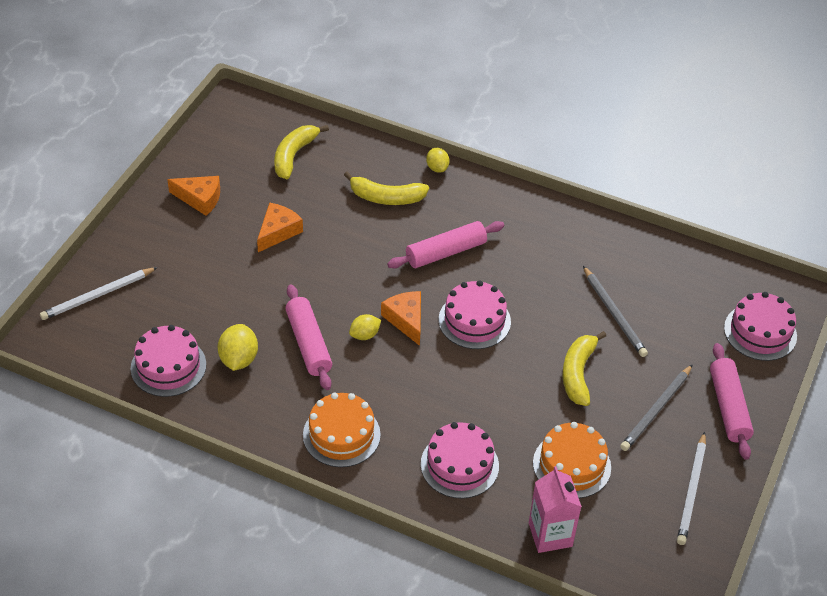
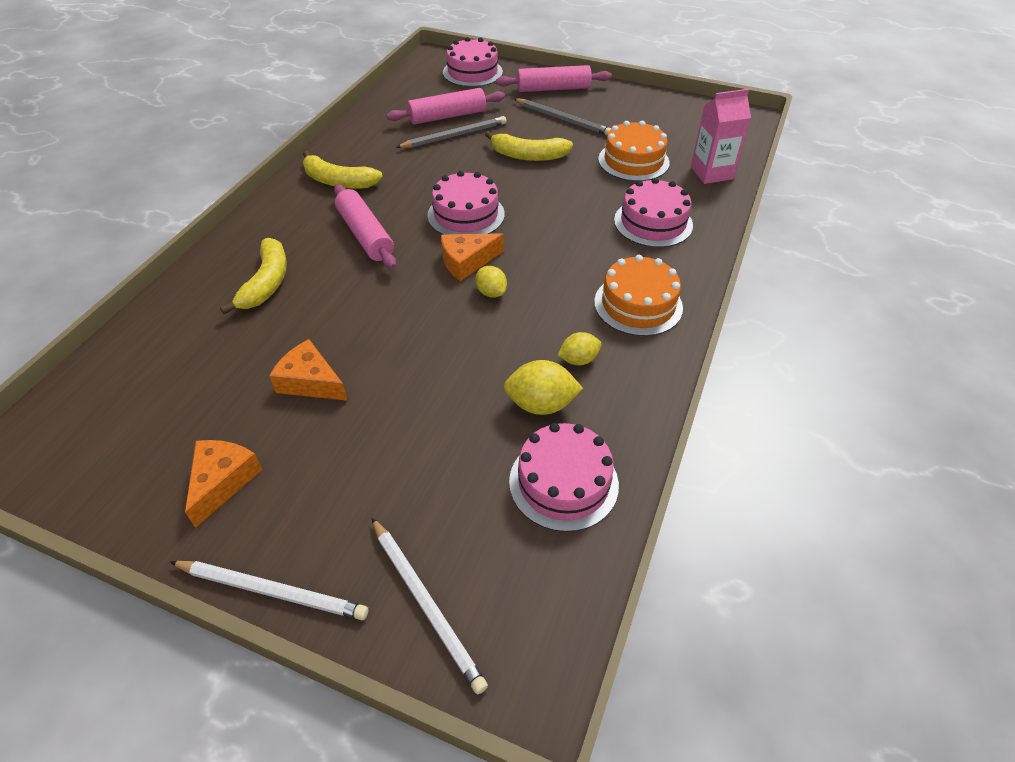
camera: 90 degrees left, 0 degrees up
(294, 155) = (159, 375): yellow banana -> yellow banana (338, 181)
(309, 343) = (508, 339): pink rolling pin -> pink rolling pin (447, 116)
(437, 168) = (225, 243): yellow lemon -> yellow lemon (578, 360)
(692, 490) = (641, 107): white pencil -> white pencil (272, 590)

